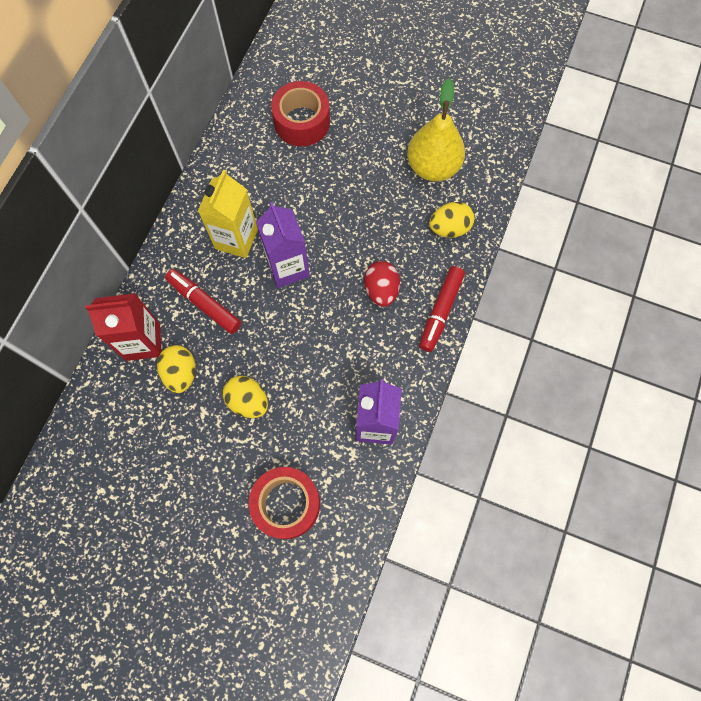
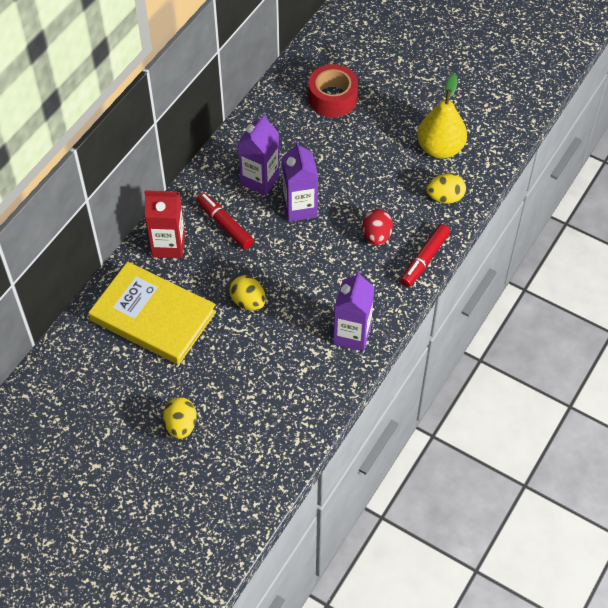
camera: 10 degrees right, 15 degrees down
(138, 440) = (153, 316): none -> yellow book
(181, 373) = (196, 273): yellow egg -> yellow egg (181, 425)
(236, 239) = (260, 180): yellow carton -> purple carton
(286, 504) = (266, 381): red tape -> none

